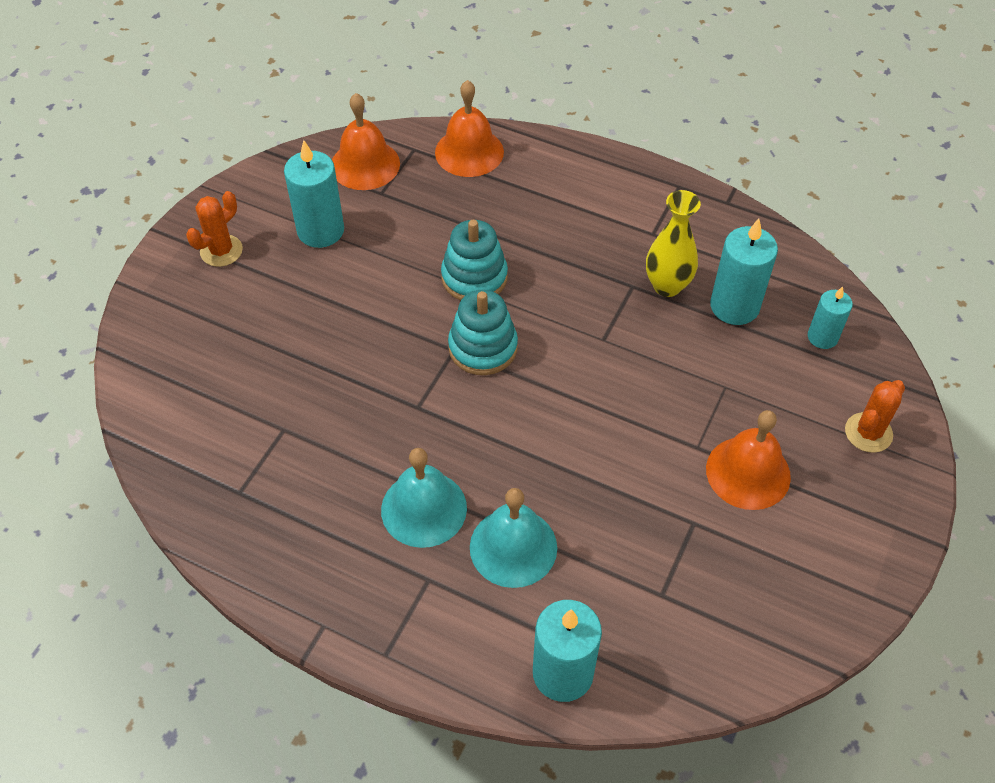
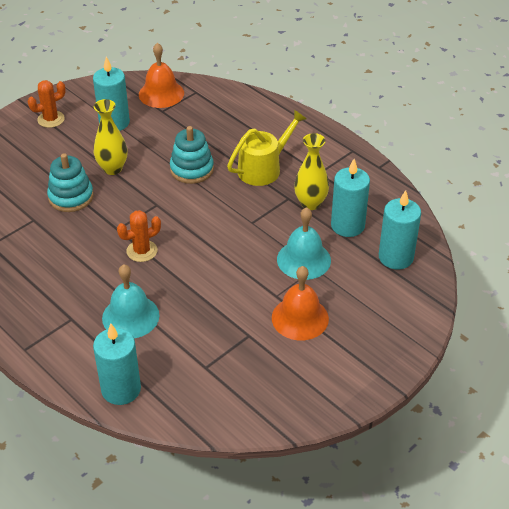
camera: 20 degrees right, 10 degrees down
(358, 308) = (112, 168): none -> yellow vase
(424, 508) = (90, 282): turquoise bell -> turquoise bell (303, 259)
(469, 152) = (229, 101): orange bell -> none
(483, 347) = (174, 208): turquoise stacking toy -> turquoise stacking toy (71, 197)
(574, 248) = (263, 168): none -> yellow watering can
(822, 337) = (396, 257): turquoise candle -> turquoise candle, size x1.64
(868, 433) = (393, 318): orange cactus -> orange cactus (142, 251)

